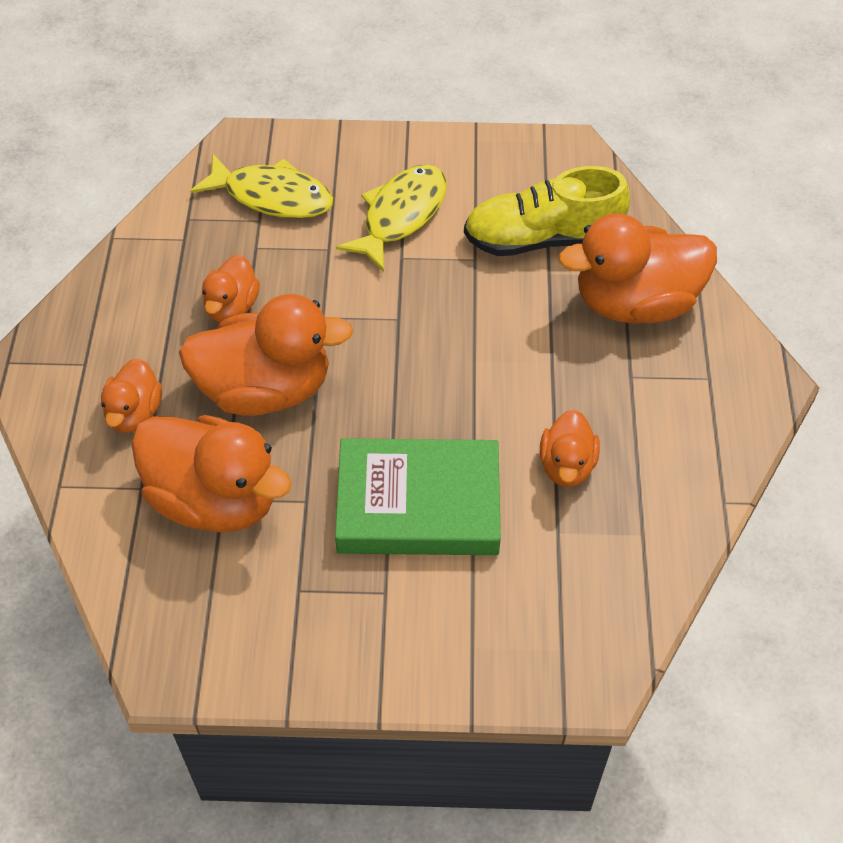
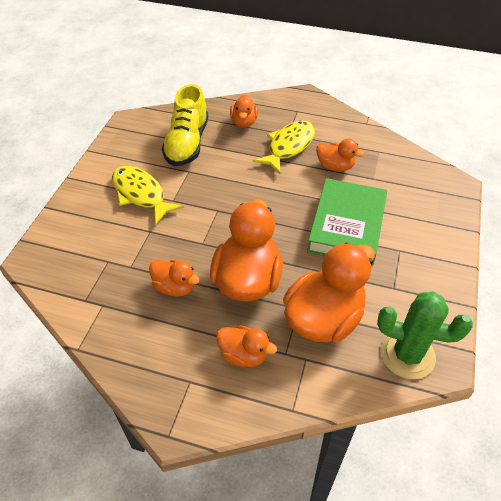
camera: 75 degrees left, 5 degrees down
(171, 620) = (407, 355): none -> green cactus
(272, 196) = (91, 251): yellow fish -> yellow fish (289, 146)
(635, 303) = (244, 122): orange duck -> orange duck, size x0.53

